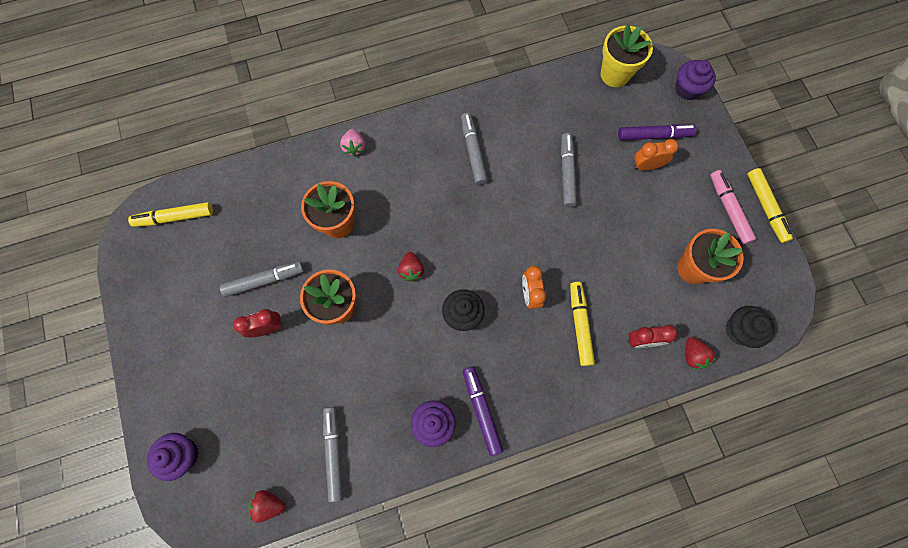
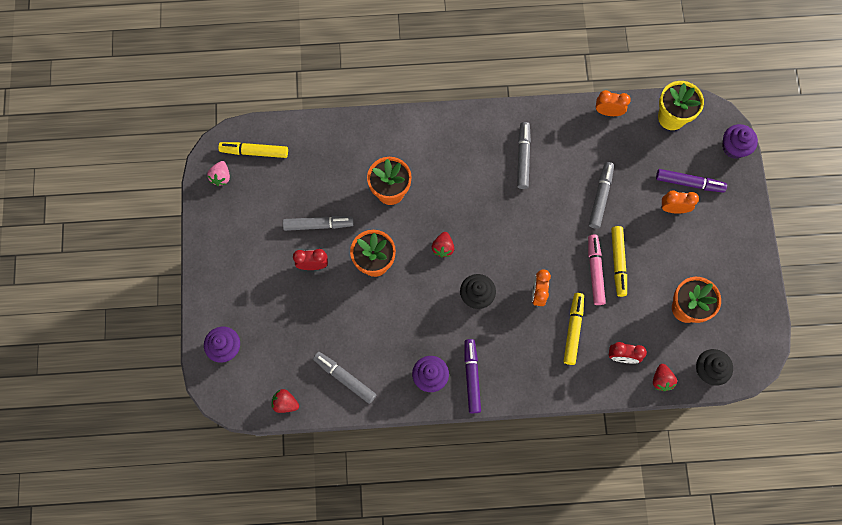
camera: 15 degrees right, 0 degrees up
(334, 453) = (345, 378): grey marker -> grey marker turned 60 degrees counterclockwise
(354, 147) = (420, 127): pink strawberry -> pink strawberry (221, 177)
(549, 84) = (608, 112): none -> orange clock
(728, 209) = (734, 265): pink marker -> pink marker (595, 271)
(765, 207) = (768, 272): yellow marker -> yellow marker (618, 262)

